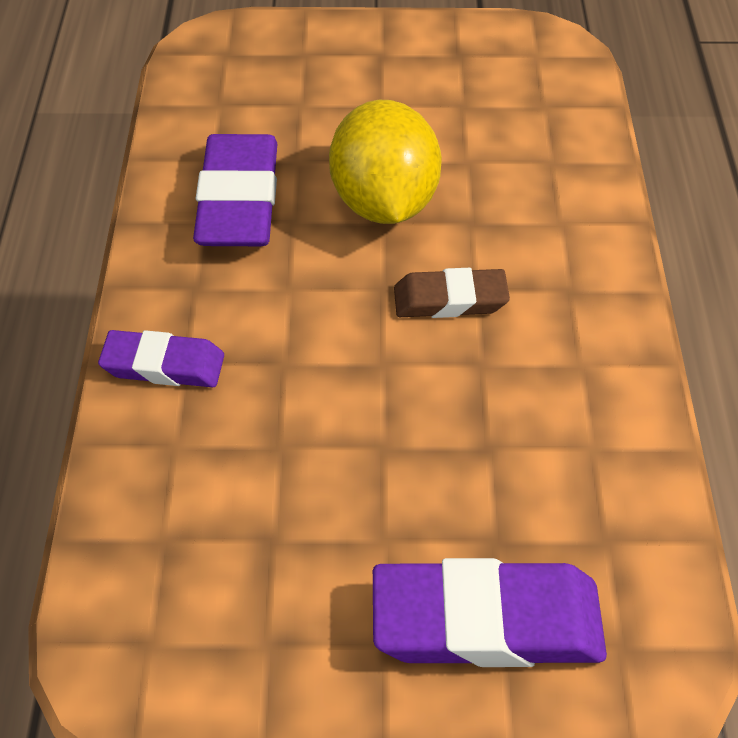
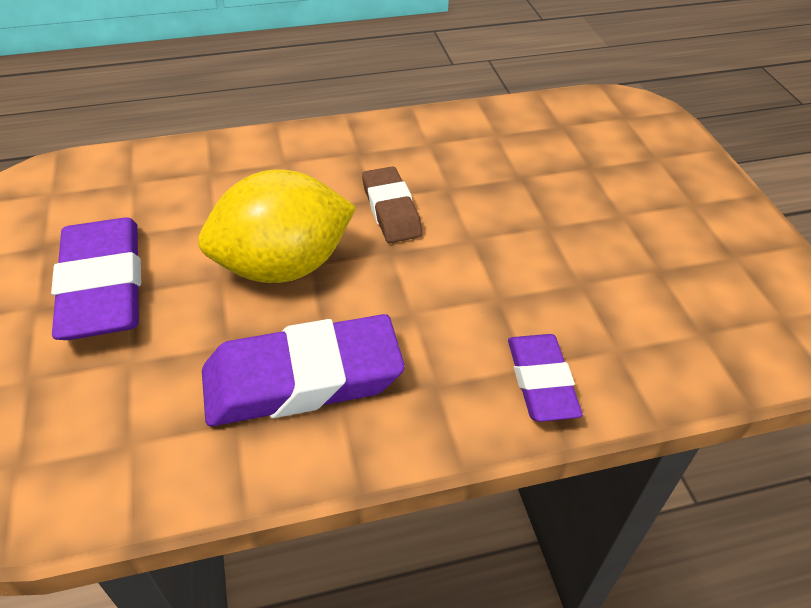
camera: 105 degrees left, 5 degrees down
(486, 621) = (647, 164): purple eraser -> purple eraser (103, 287)

